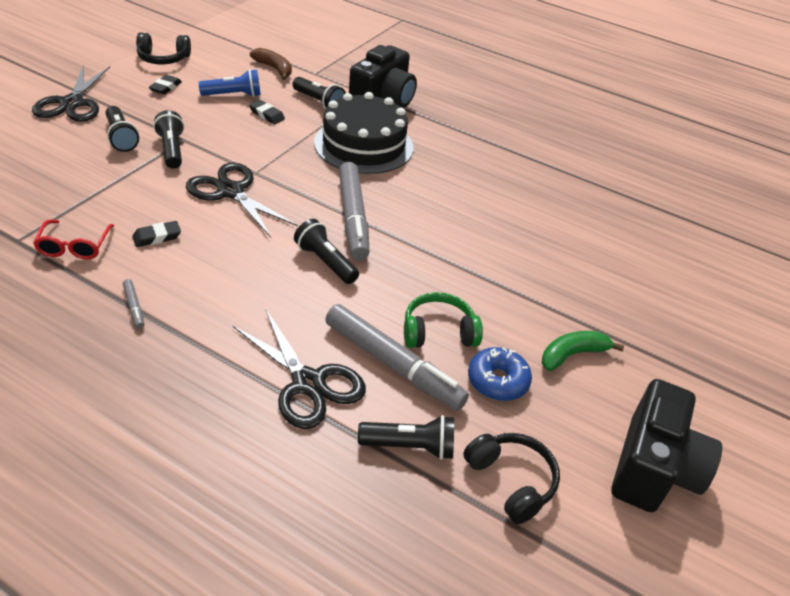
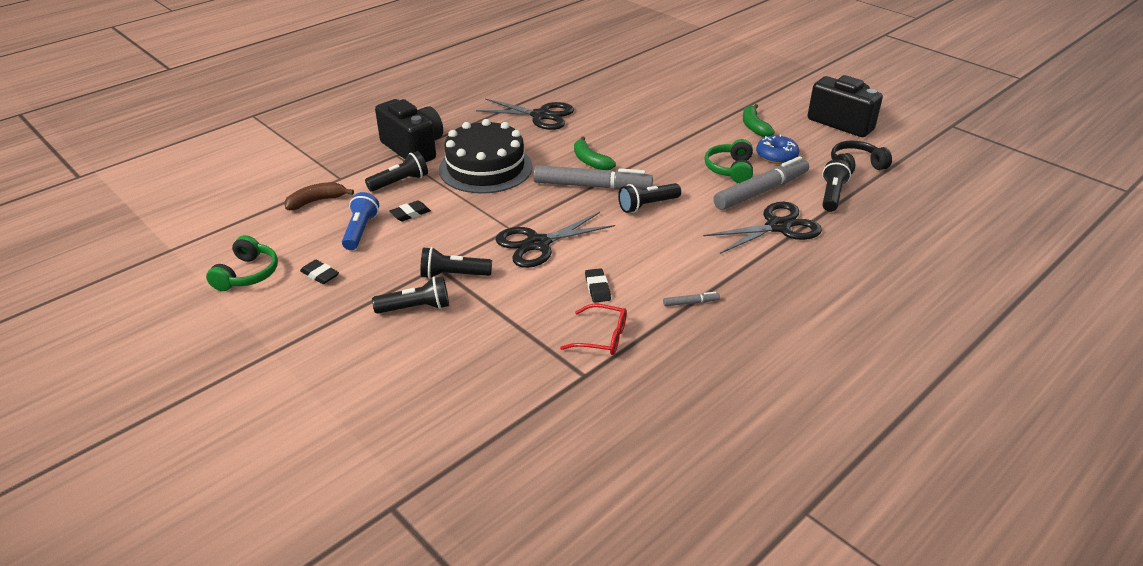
camera: 70 degrees left, 5 degrees down
(72, 103) = (322, 345): black scissors -> black scissors (541, 116)
(163, 59) = (247, 274): black headphones -> green headphones
(407, 212) = (590, 161): none -> green banana

